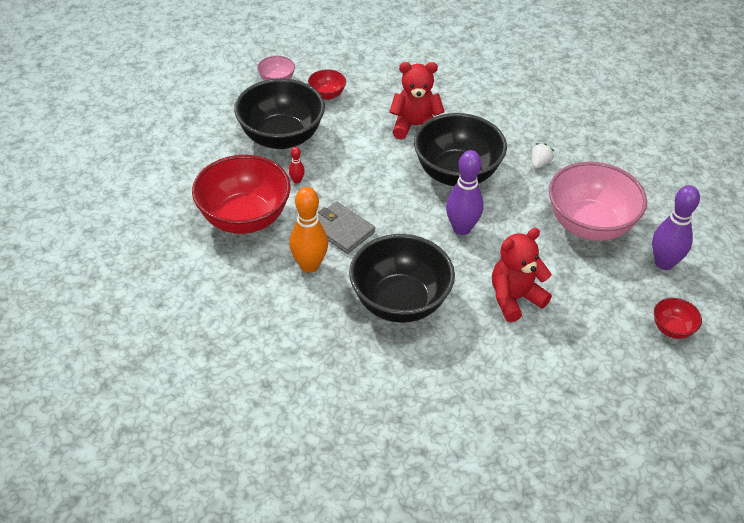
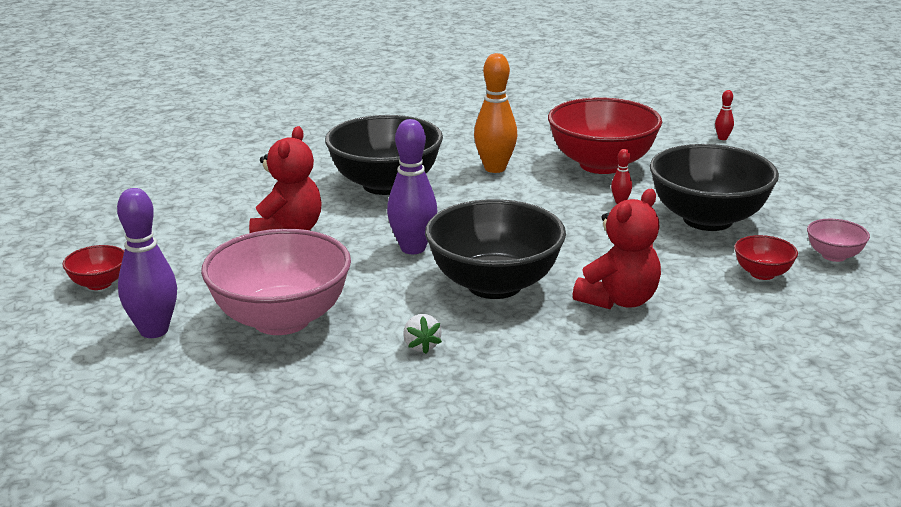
camera: 135 degrees right, 20 degrees down
(130, 185) = (722, 138): none -> red bowling pin
(341, 230) = (515, 196): grey wallet -> none

